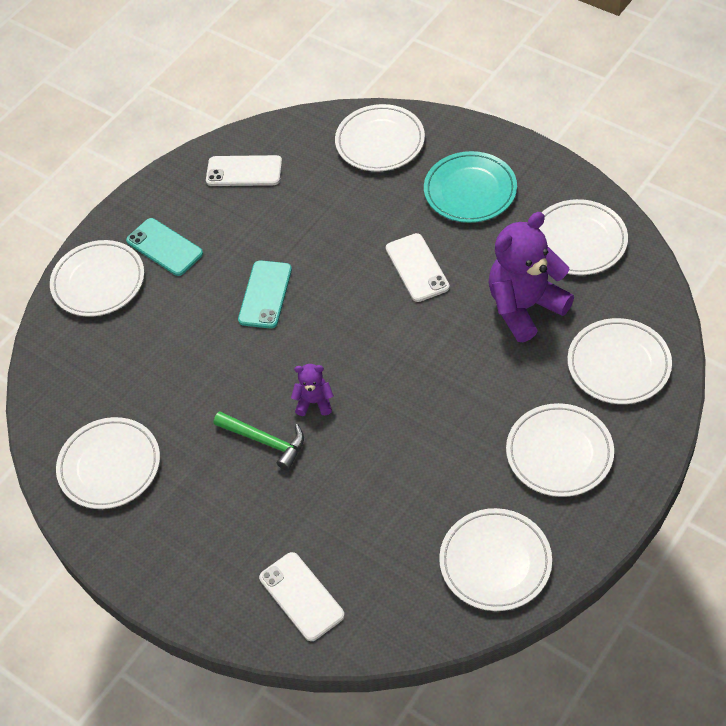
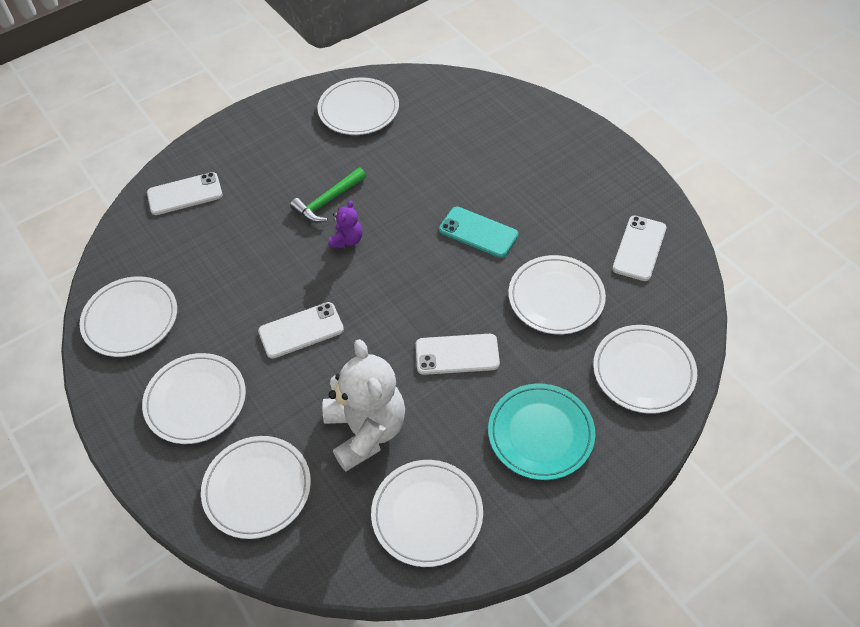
camera: 105 degrees right, 0 degrees up
(98, 281) = (543, 128): white plate -> white plate (556, 297)
(164, 247) = (564, 175): turquoise phone -> none
(442, 398) = (301, 330): none -> white phone
(525, 307) = (366, 431): purple teddy bear -> white teddy bear

